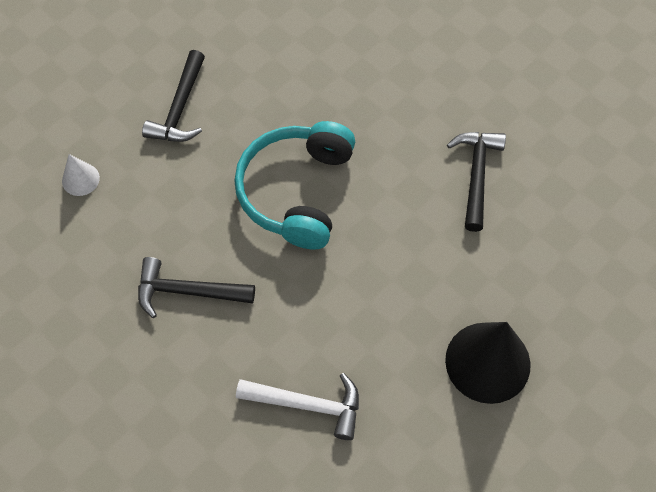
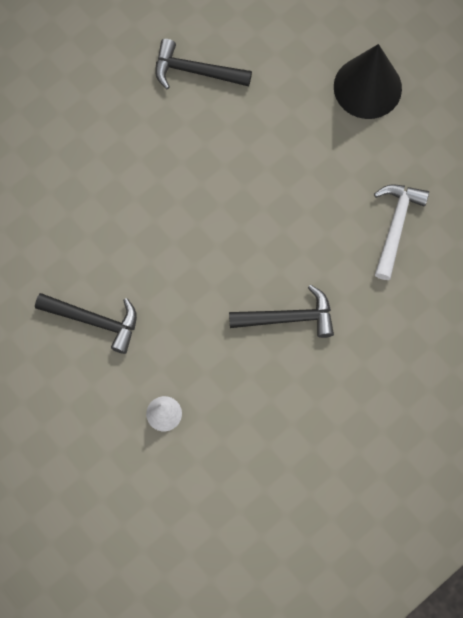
camera: 85 degrees left, 10 degrees up
(188, 291) = (288, 318): black hammer -> black hammer turned 105 degrees counterclockwise
(296, 191) = (196, 221): turquoise headphones -> none

